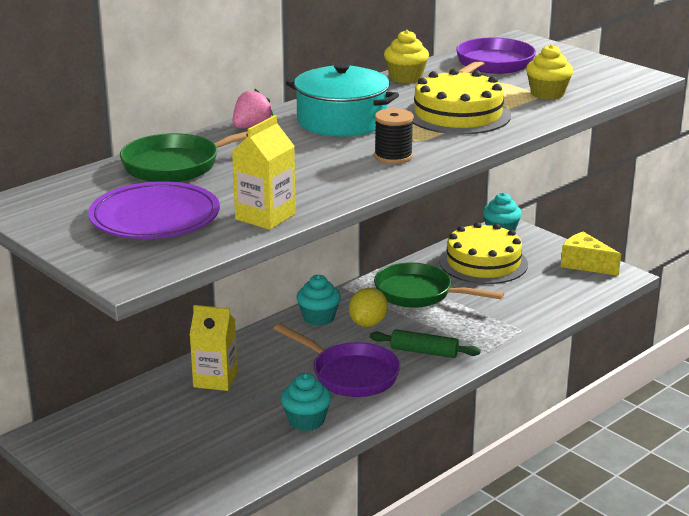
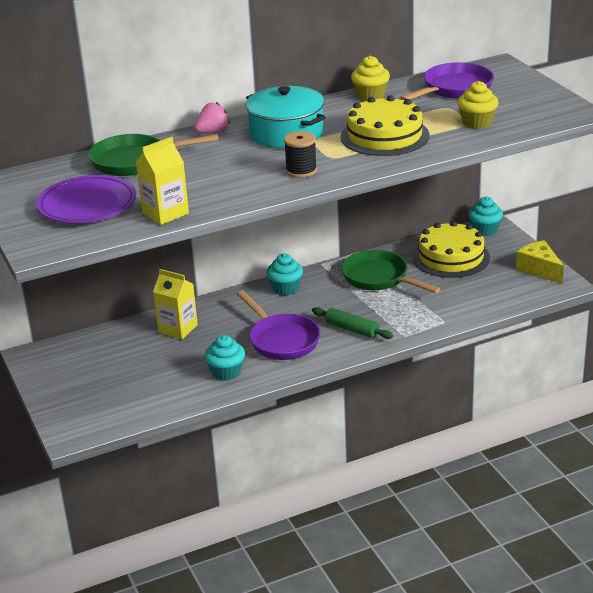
camera: 20 degrees right, 5 degrees up
(368, 323) = (321, 299): yellow lemon -> none

